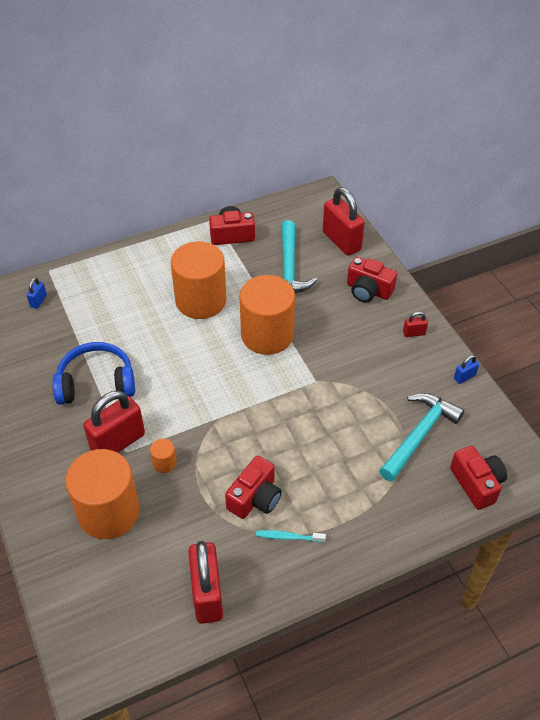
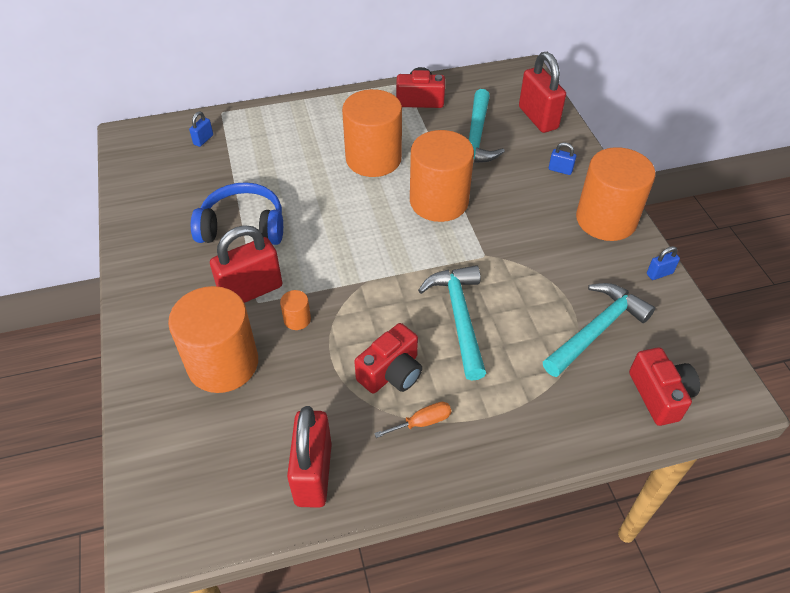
camera: 10 degrees right, 0 degrees up
(288, 537) = (422, 422): turquoise toothbrush -> orange screwdriver
(303, 440) = (459, 317): none -> turquoise hammer
(368, 290) = (560, 170): red camera -> blue padlock
(414, 333) = (606, 220): red padlock -> orange cylinder

